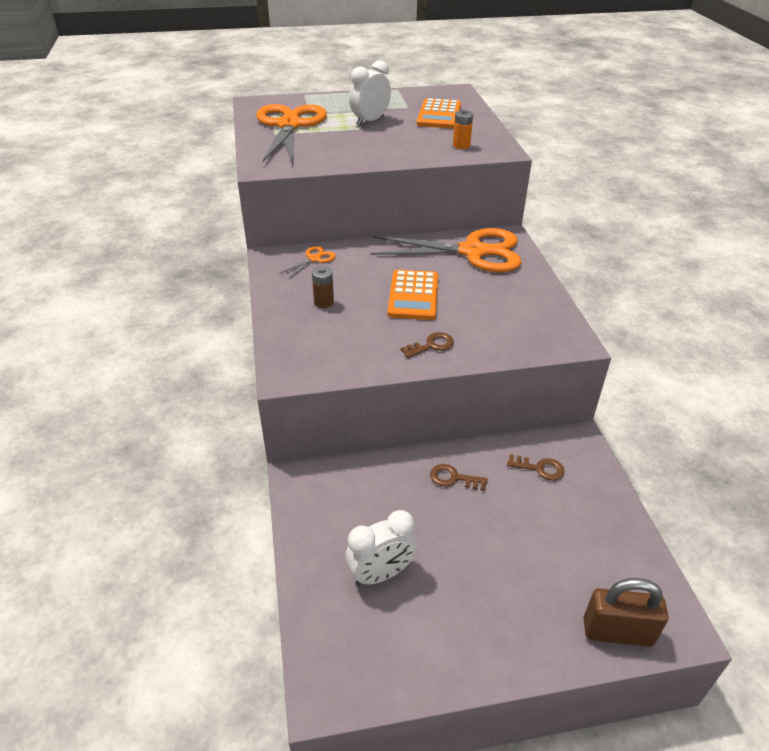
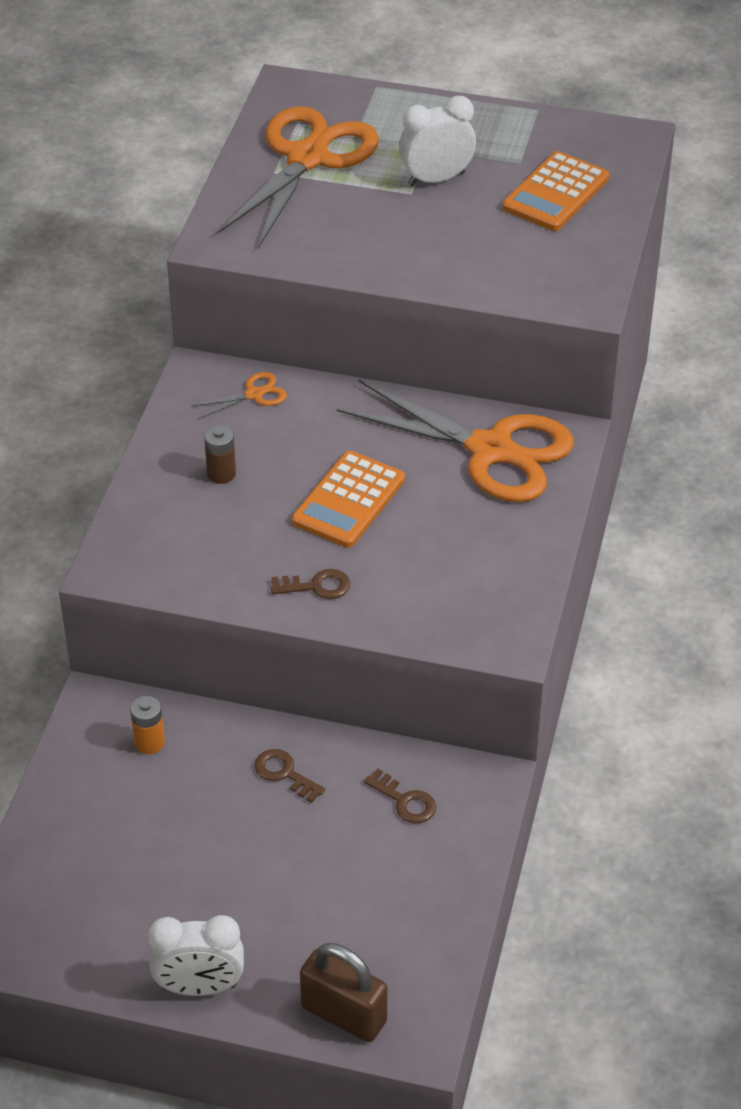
camera: 25 degrees right, 5 degrees up
(381, 574) = (122, 853): white clock -> white clock (199, 987)
(461, 145) = (535, 273): orange battery -> orange battery (149, 742)

